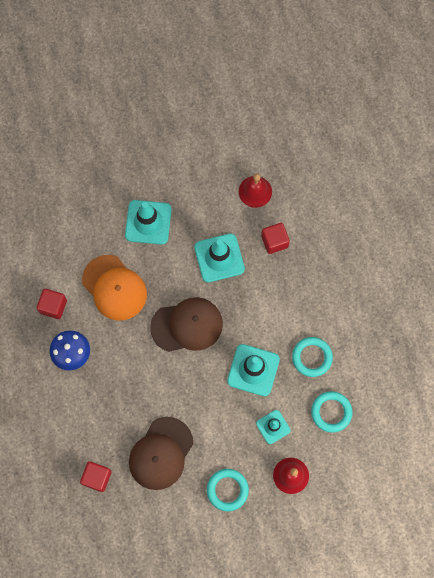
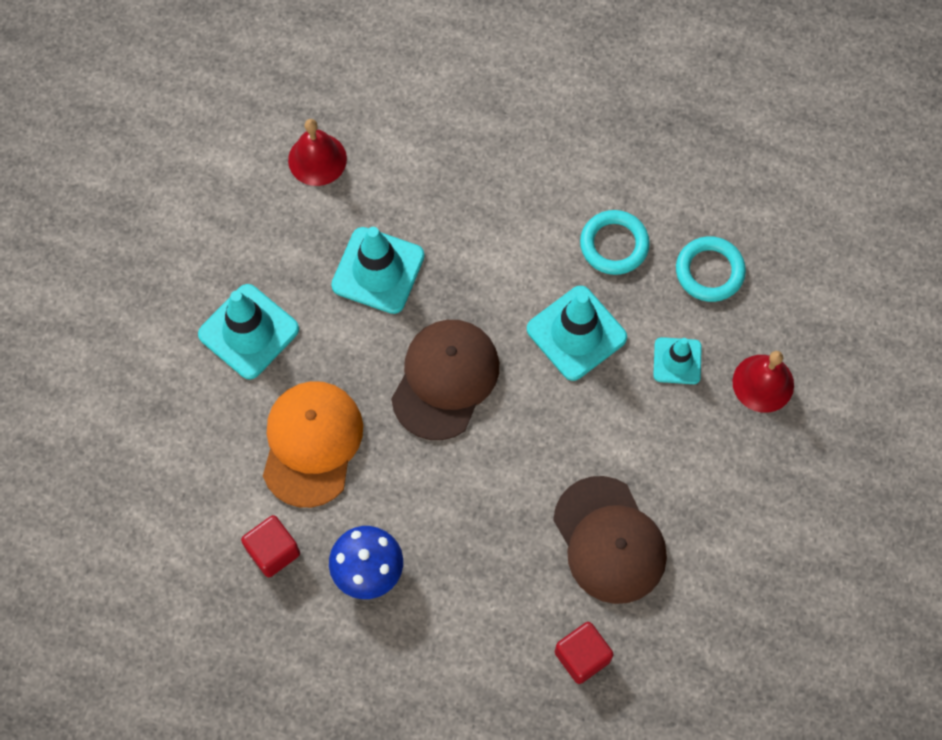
camera: 55 degrees left, 5 degrees down
(114, 288) = (311, 444): orange cap -> orange cap turned 75 degrees counterclockwise
(227, 490) = (726, 482): turquoise ring -> none
(274, 241) = (410, 182): red cube -> none

